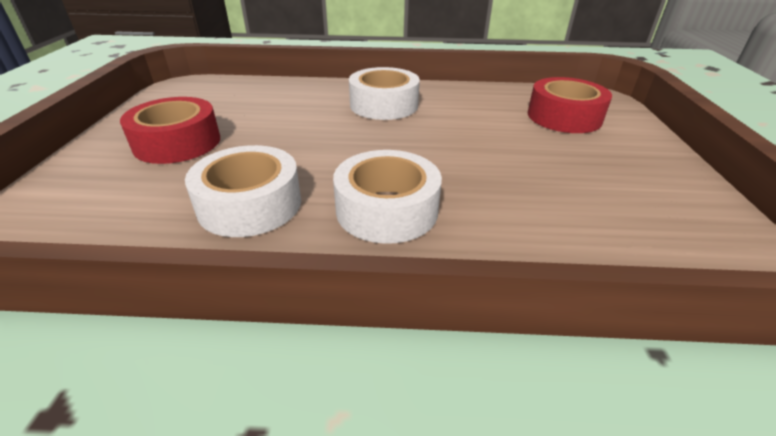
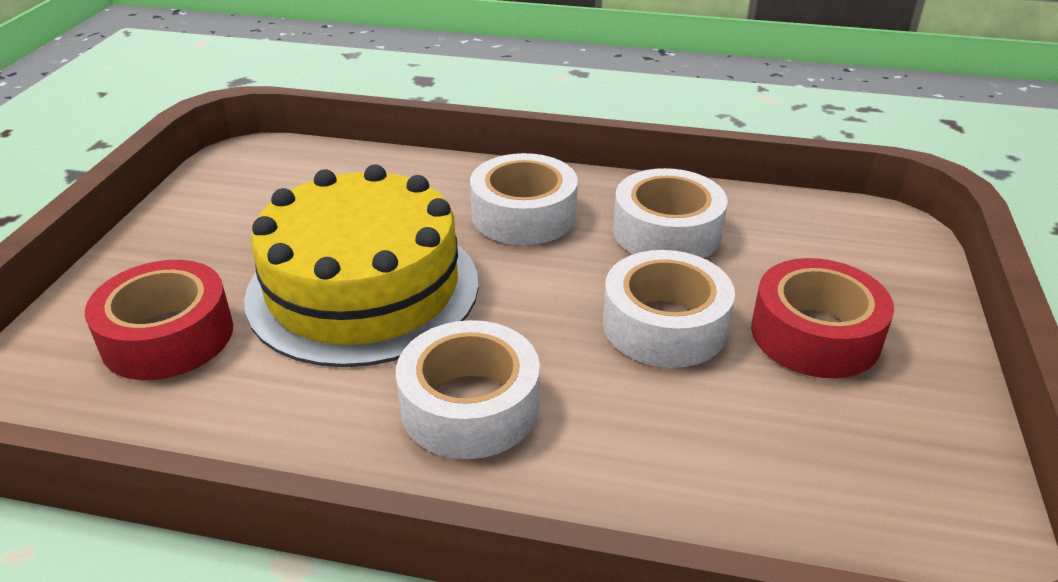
camera: 170 degrees left, 0 degrees up
(275, 140) = (664, 325): none -> white tape
(479, 145) = (363, 288): none -> yellow cake

